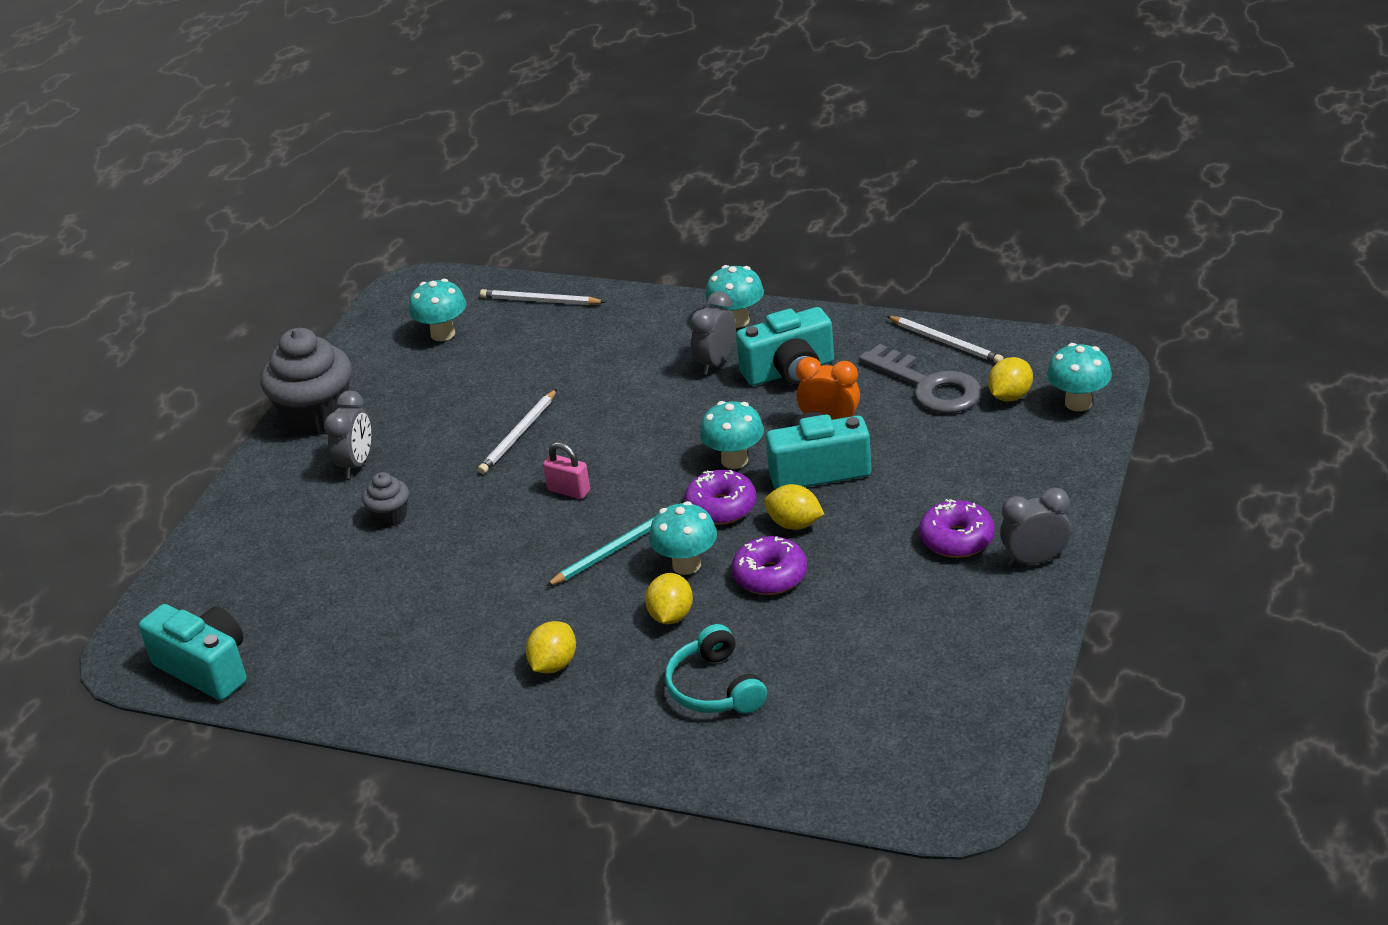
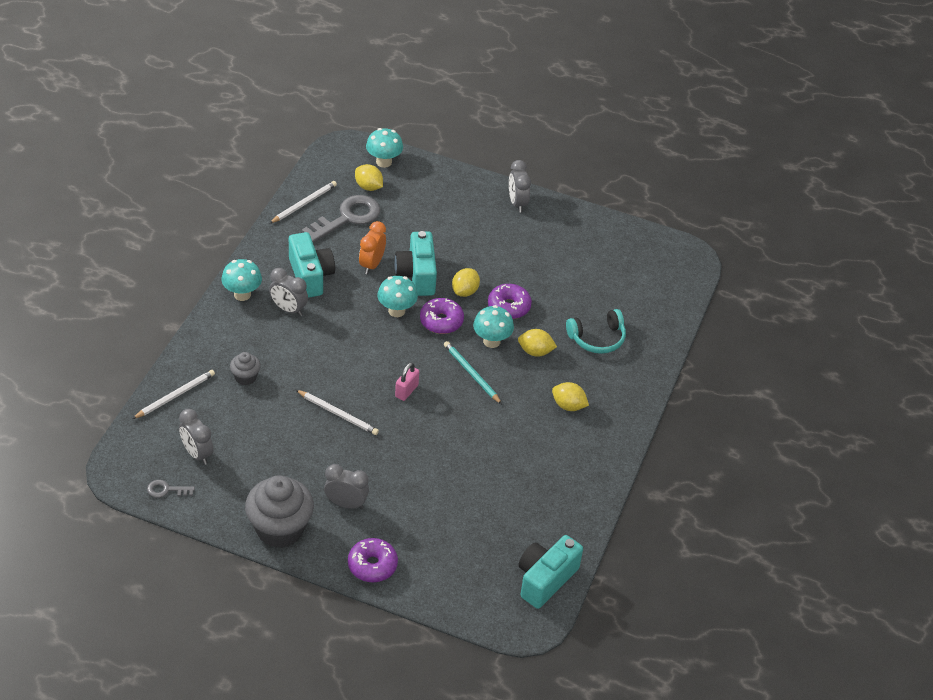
camera: 95 degrees left, 10 degrees up
(384, 322) = (166, 490): none -> grey key
(390, 516) = (410, 484): grey cupcake -> grey cupcake (245, 377)
(443, 334) = (197, 454): turquoise mushroom -> grey clock
(540, 301) = (175, 396): white pencil -> white pencil turned 150 degrees counterclockwise
(957, 539) = (493, 229): purple donut -> purple donut (372, 565)

